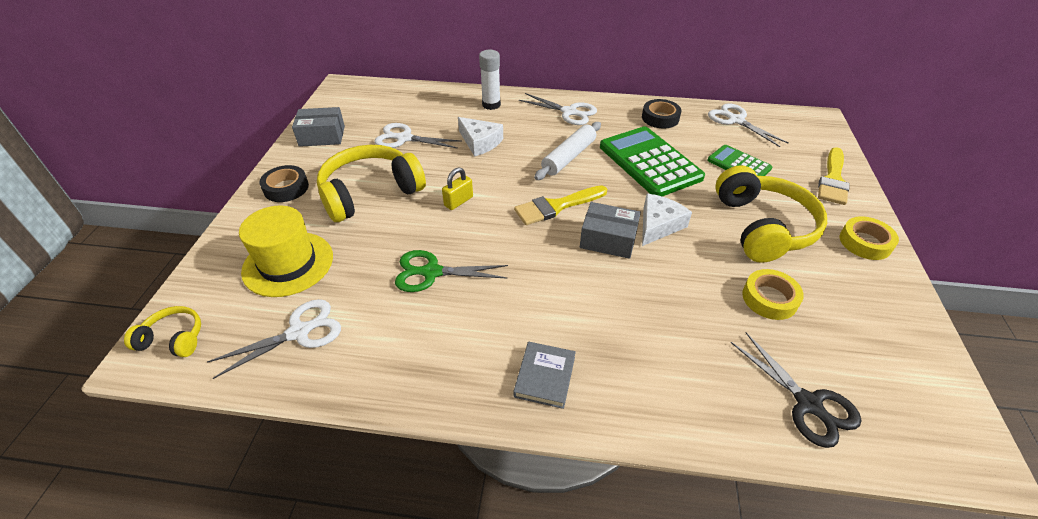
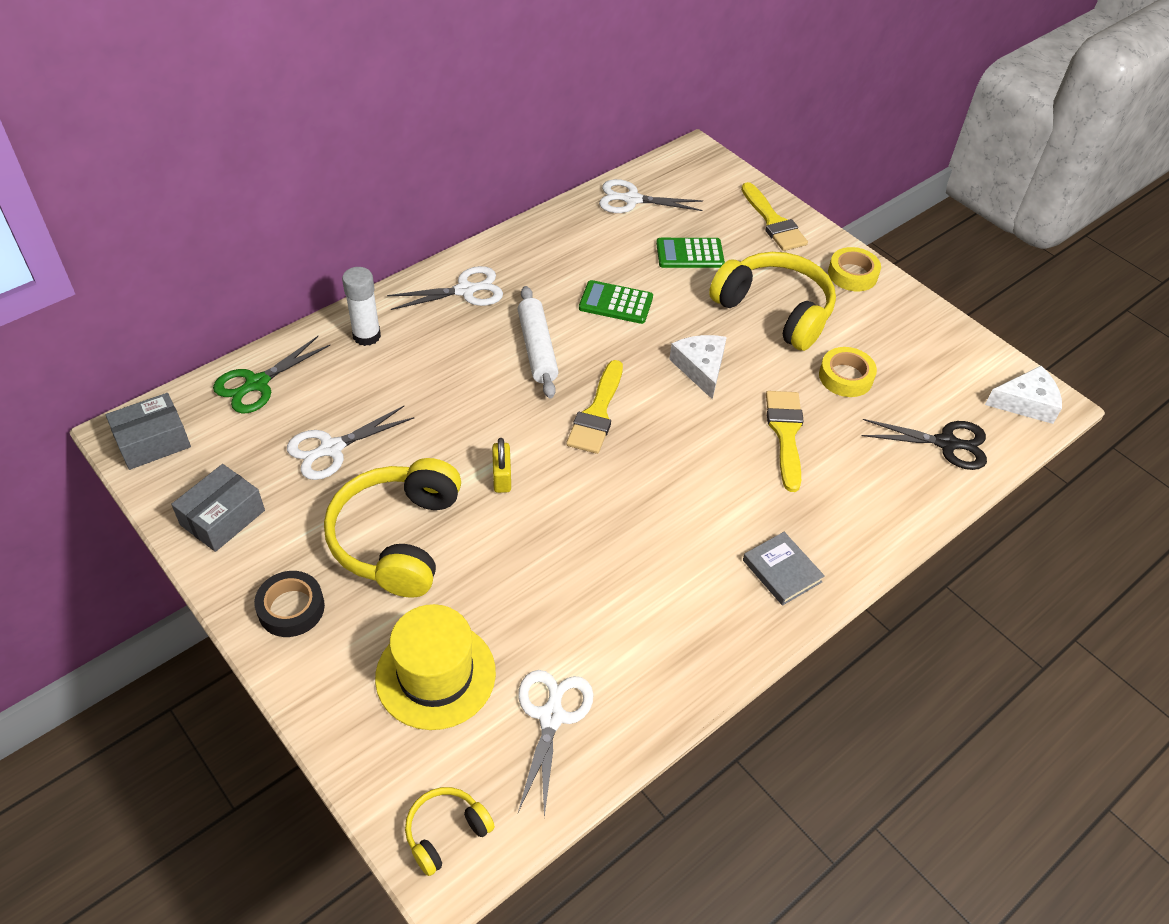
camera: 50 degrees left, 5 degrees up
(431, 272) = (581, 566): green scissors -> green scissors (256, 384)
(480, 142) = (424, 393): white cheese -> white cheese (1026, 403)
(608, 239) = (680, 414): grey box -> grey box (153, 441)
(650, 162) = (616, 303): green calculator -> green calculator, size x0.56
(660, 118) = (563, 240): black tape -> none
(668, 299) = (785, 433): none -> yellow brush

